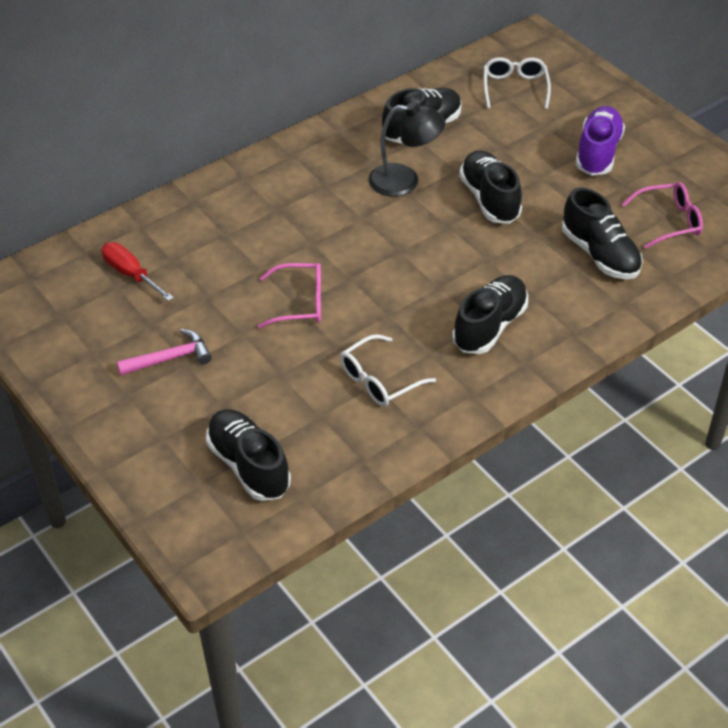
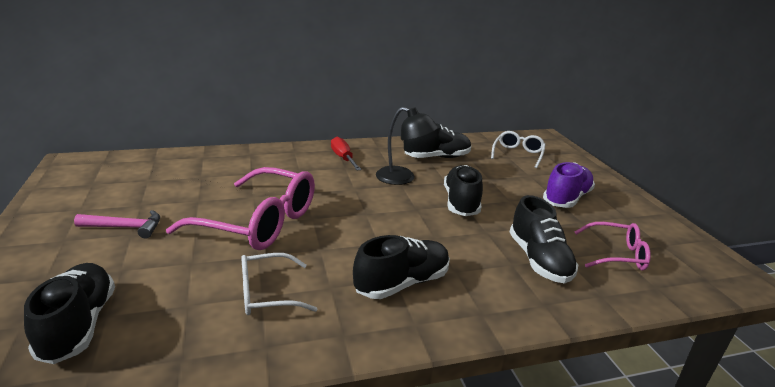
camera: 20 degrees right, 20 degrees down
(131, 274) = (165, 176): red screwdriver -> red screwdriver (343, 158)
(300, 303) = (259, 222): pink glasses -> pink glasses, size x1.84

